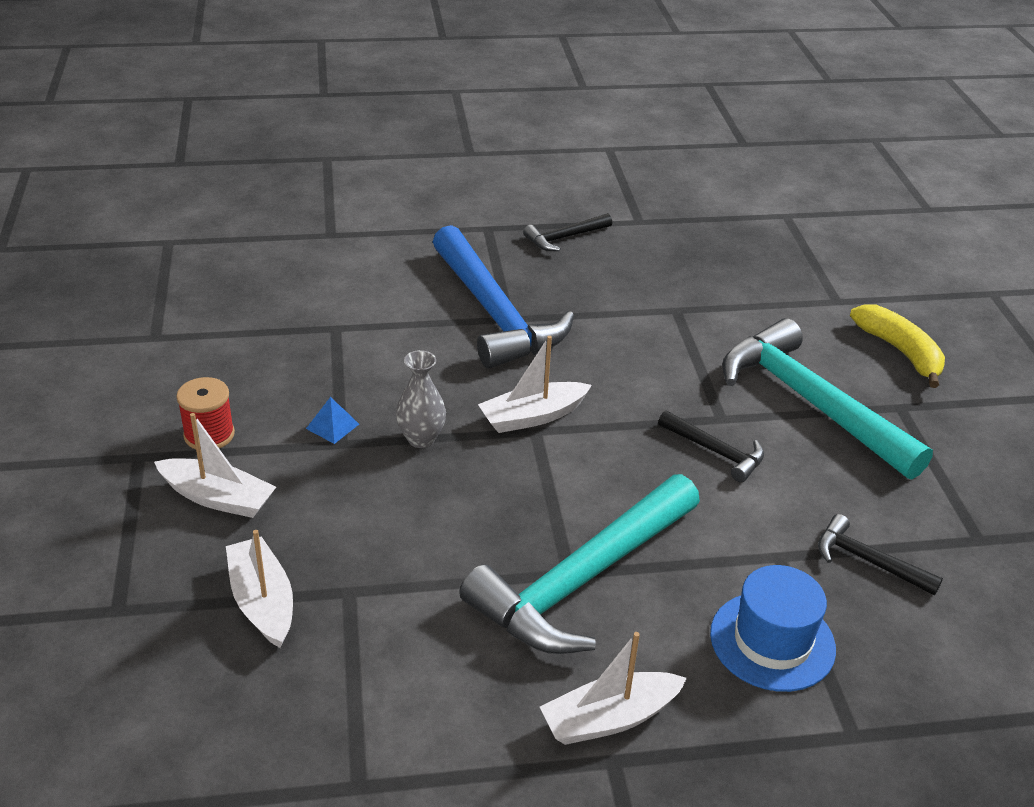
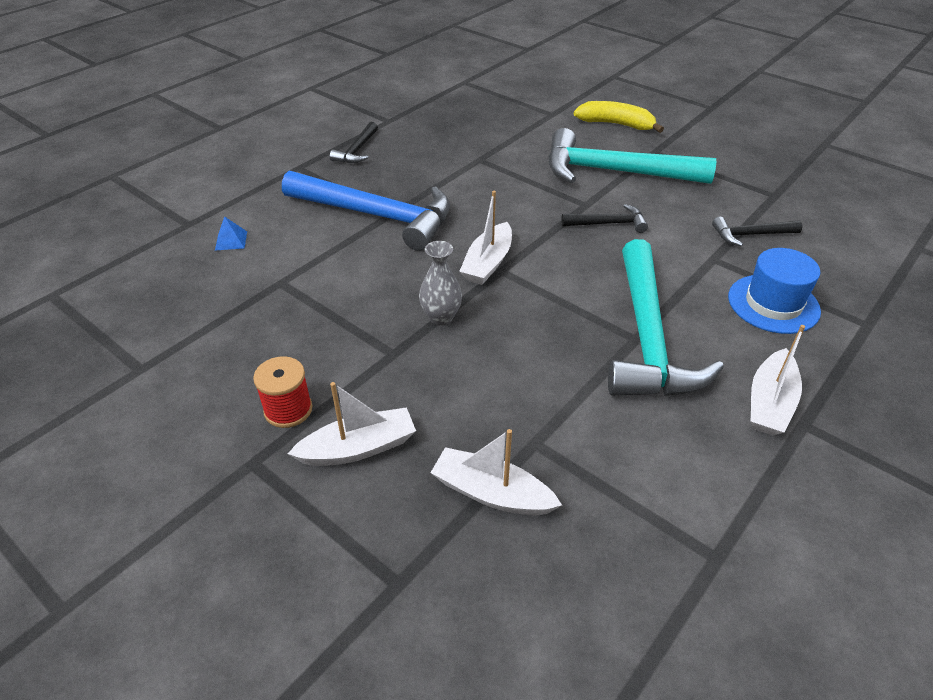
camera: 40 degrees left, 5 degrees up
(332, 426) = (371, 346): blue pyramid -> blue pyramid (231, 240)

